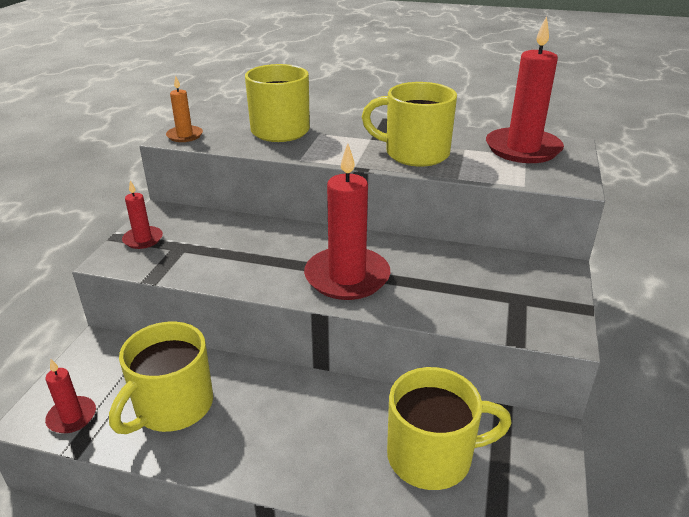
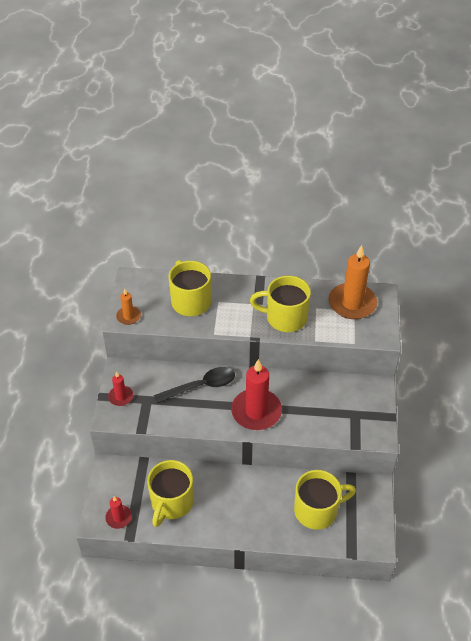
camera: 10 degrees left, 15 degrees up
(269, 240) = (201, 386): none -> black spoon
(523, 149) = (352, 303): red candle -> orange candle

